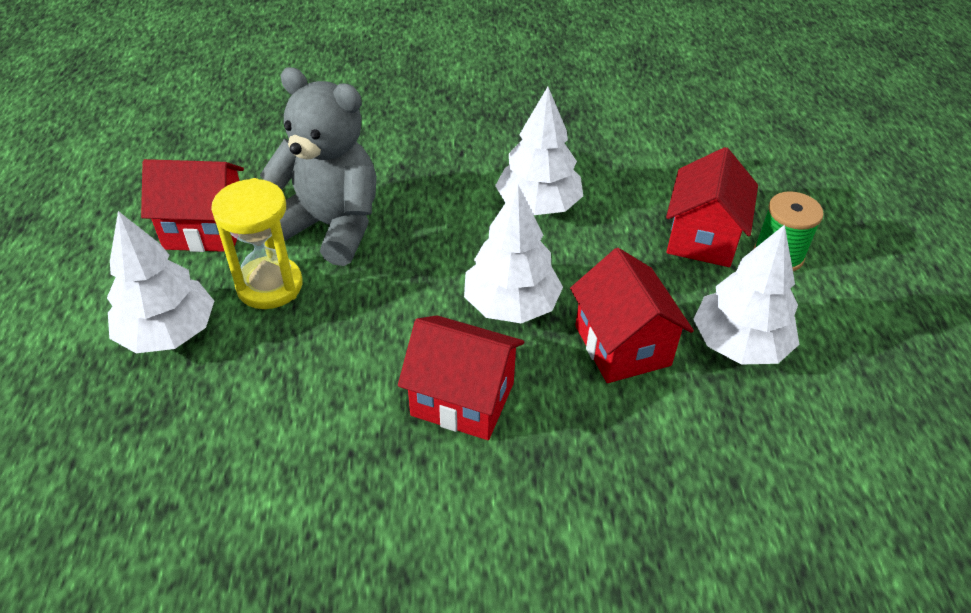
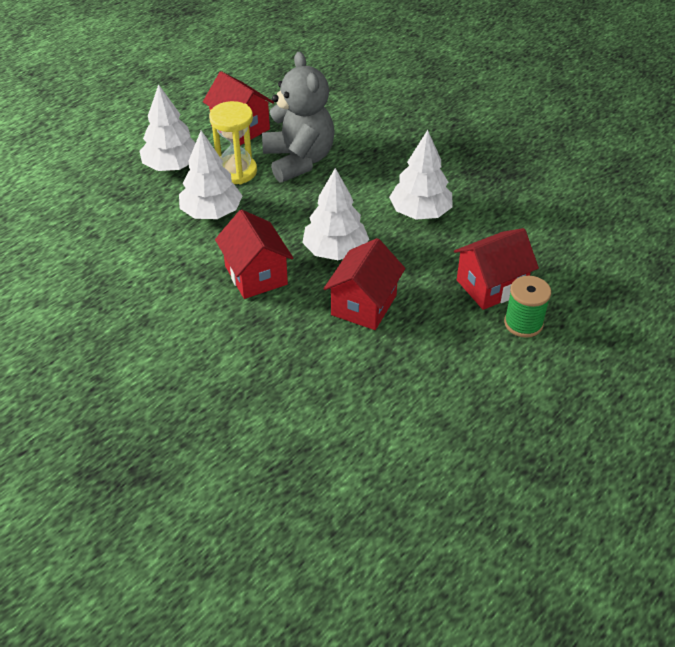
camera: 45 degrees right, 0 degrees up
(739, 344) = (427, 346): white tree -> white tree (211, 212)

